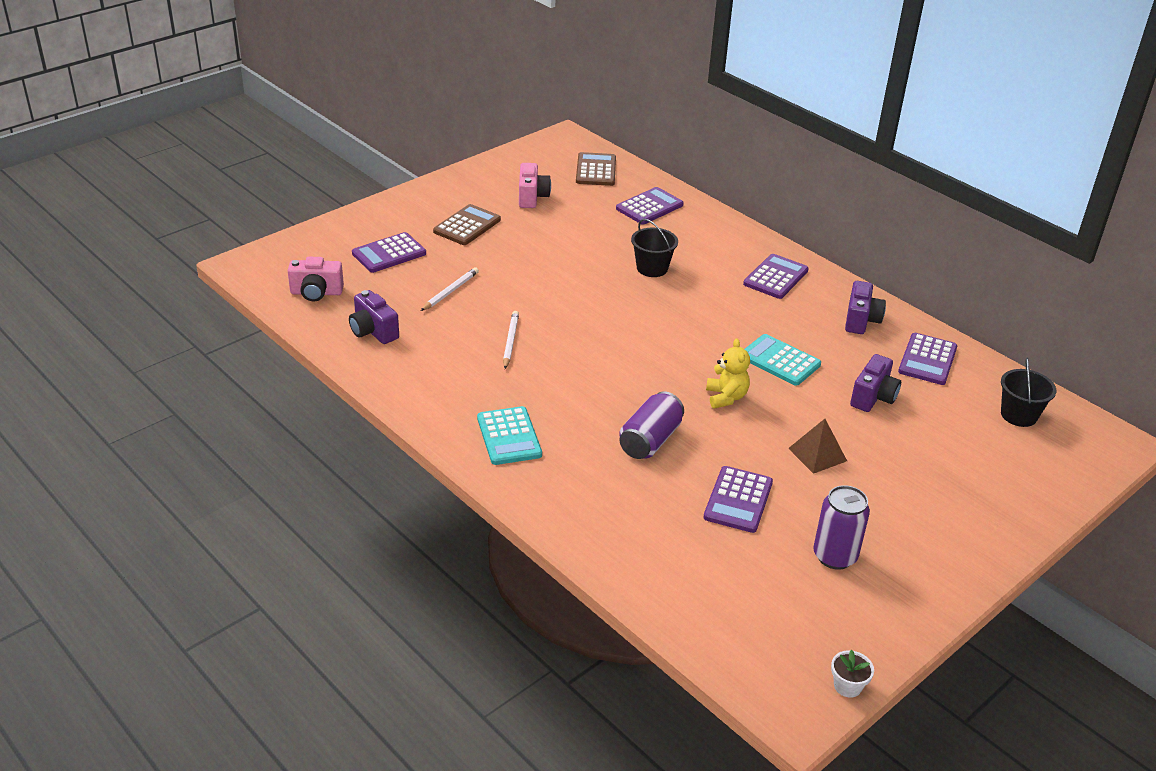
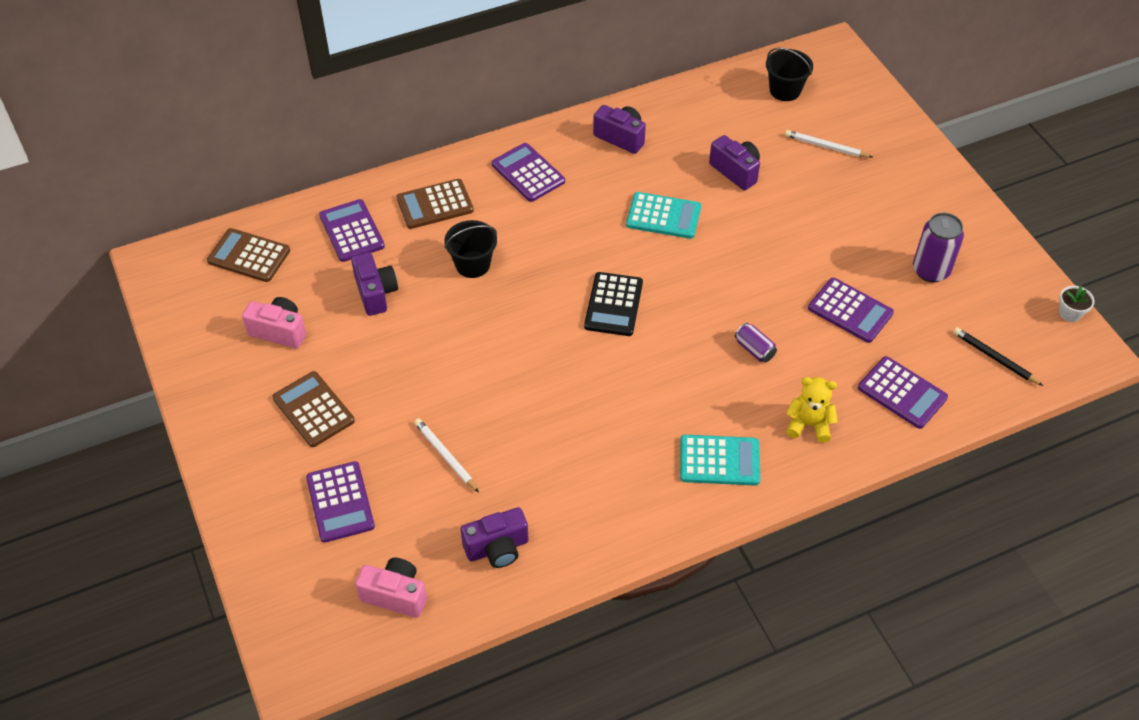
camera: 70 degrees left, 15 degrees up
(316, 293) = (395, 595): pink camera -> pink camera turned 90 degrees counterclockwise
(510, 341) = (561, 422): white pencil -> white pencil (825, 146)
(593, 230) = (375, 293): none -> purple camera
(650, 440) = (754, 349): purple can -> purple can, size x0.57
(653, 348) = (613, 305): none -> black calculator
(704, 238) = (435, 204): none -> brown calculator
(726, 397) = (706, 273): yellow teddy bear -> yellow teddy bear (809, 424)
(738, 621) = (994, 358): none -> black pencil
(779, 361) = (663, 216): turquoise calculator -> turquoise calculator turned 135 degrees counterclockwise
(817, 454) = (803, 236): brown pyramid -> none
(927, 360) = (694, 116): purple calculator -> purple calculator (902, 393)

